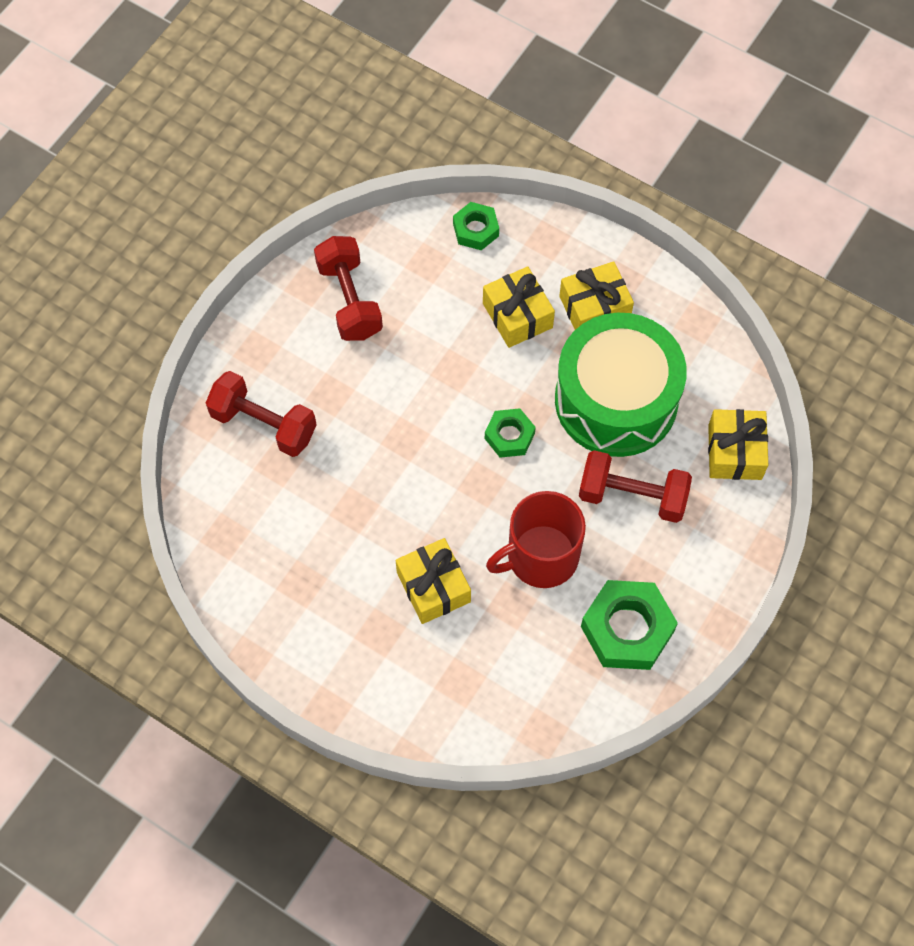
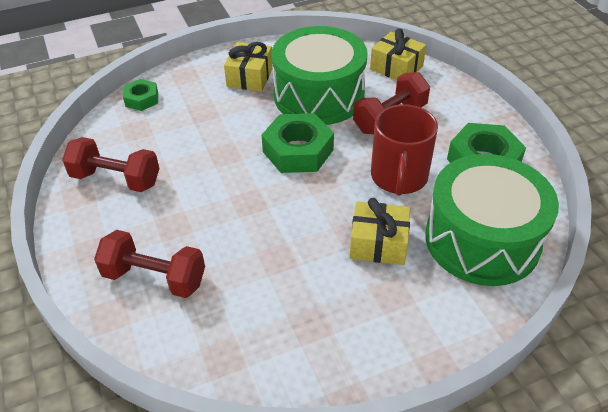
camera: 55 degrees left, 20 degrees down
(264, 424) = (154, 277): red dumbbell -> red dumbbell turned 45 degrees clockwise
(505, 679) = (482, 239): none -> green drum
(509, 436) = (298, 150): green nut -> green nut, size x1.75
(517, 315) = (219, 109): yellow gift -> none

